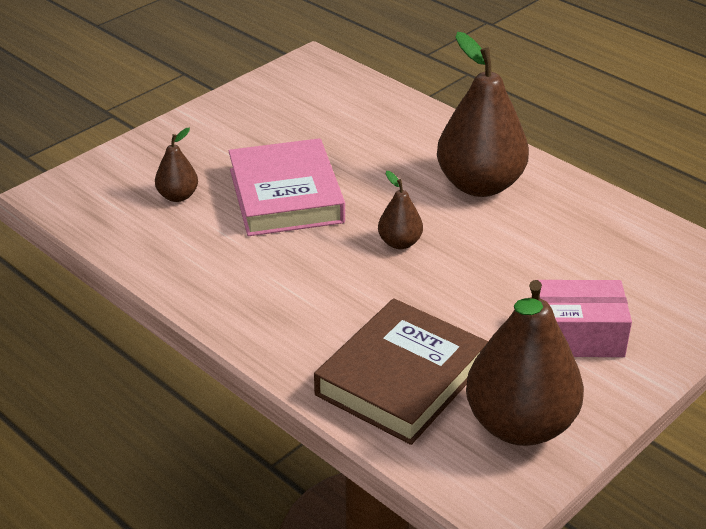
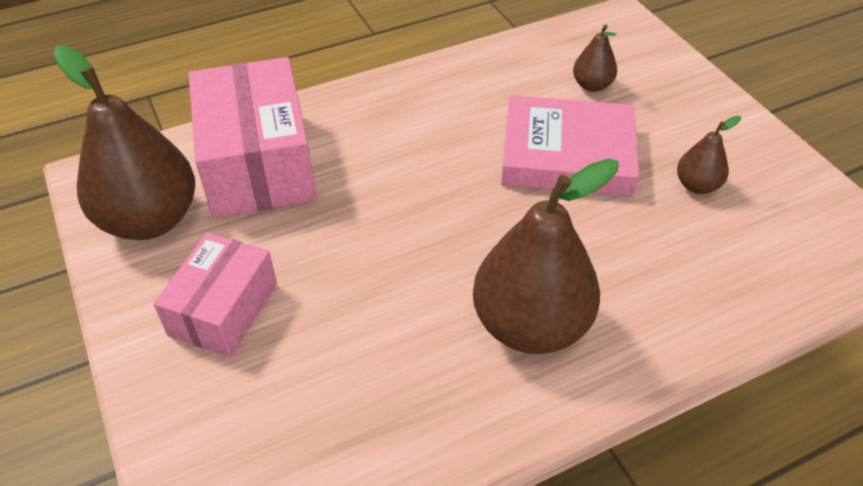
camera: 110 degrees right, 10 degrees up
(400, 243) = (448, 218): brown pear -> brown pear (697, 185)
(401, 378) = (258, 163): brown book -> pink box

